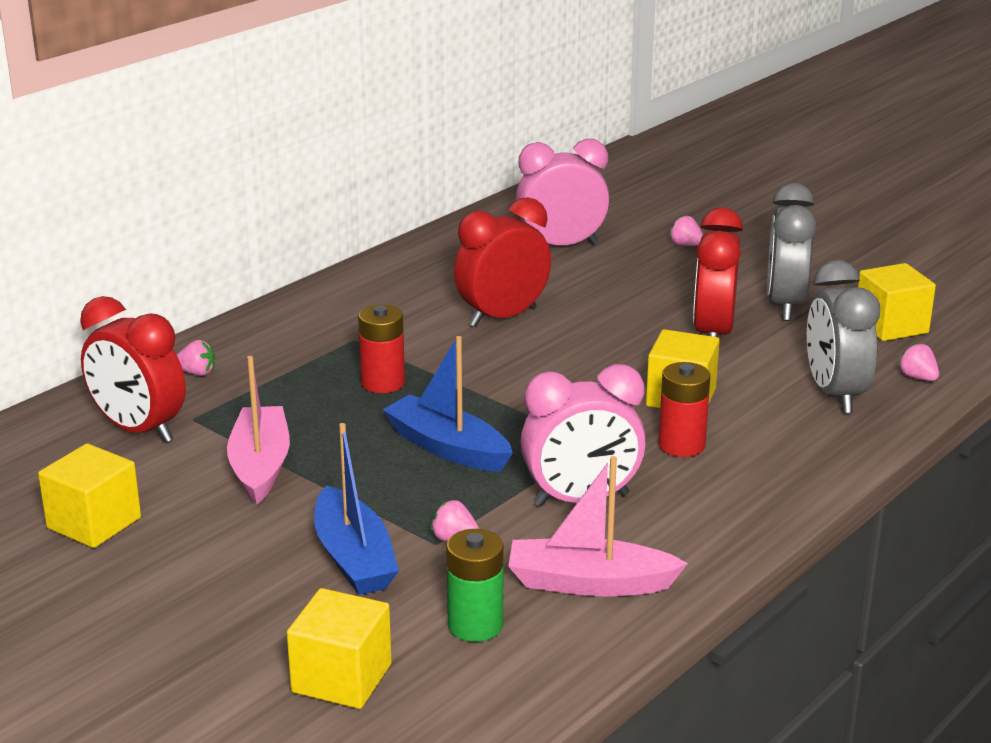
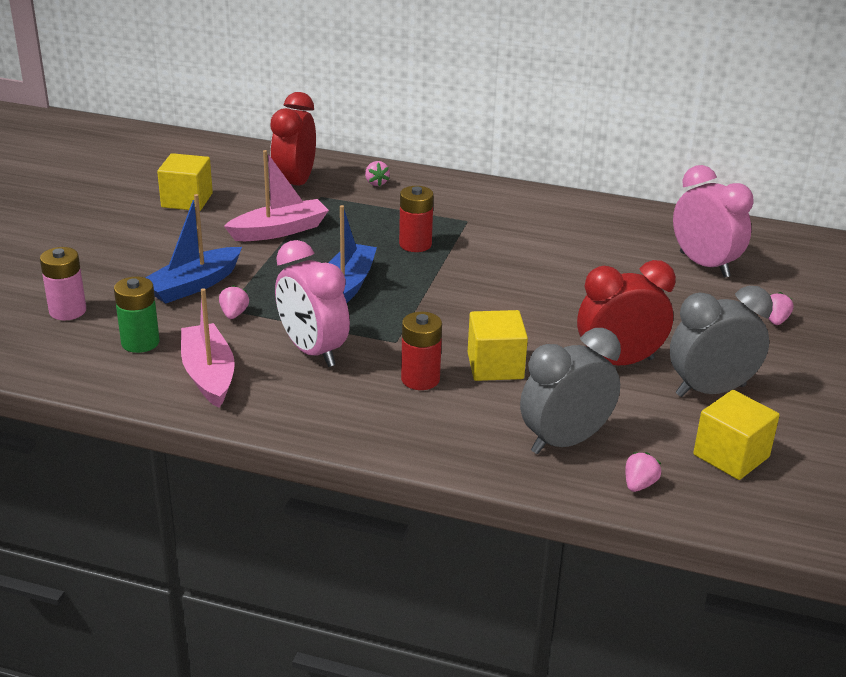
camera: 65 degrees right, 5 degrees up
(342, 678) = (67, 311): yellow cube -> pink battery
(502, 317) = (554, 266): red clock -> none

